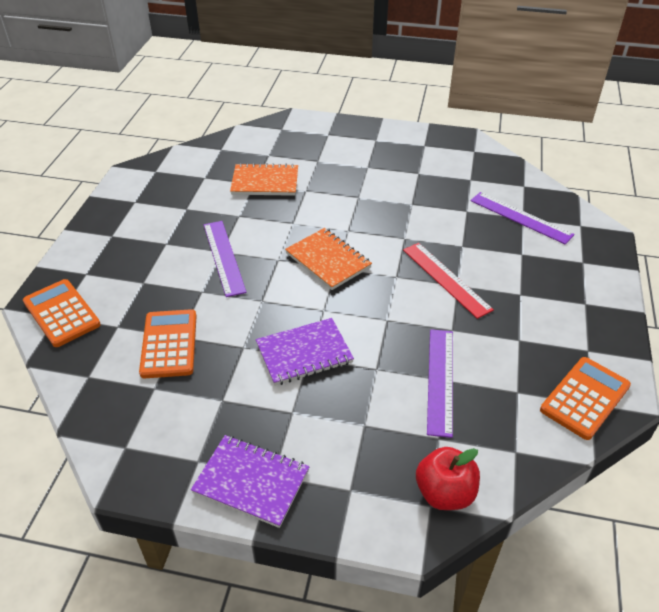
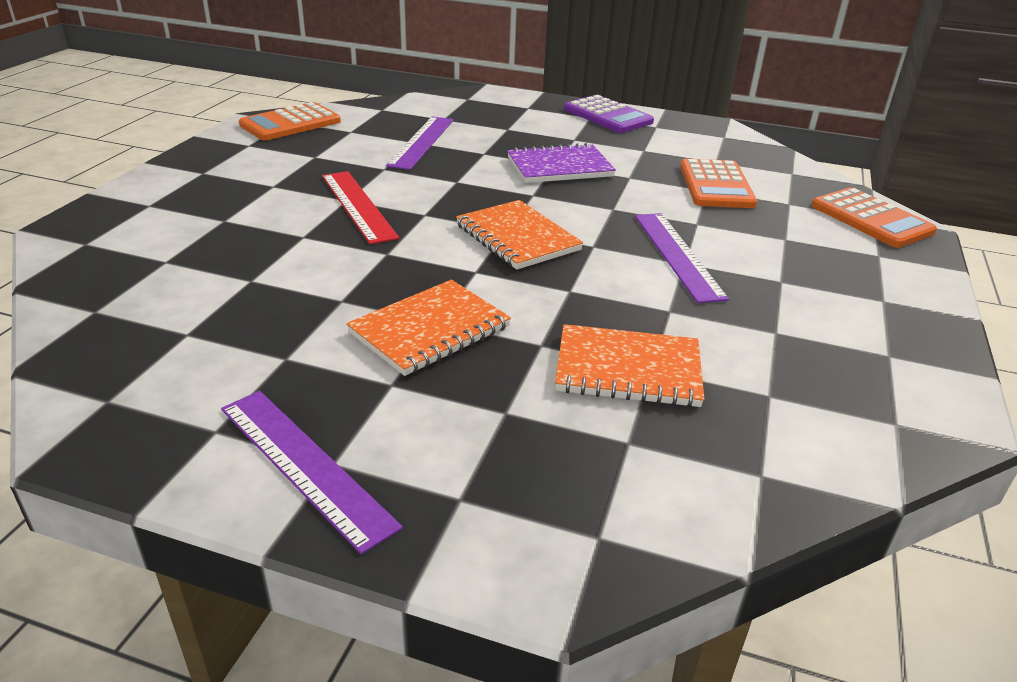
camera: 175 degrees left, 10 degrees down
(251, 482) = (608, 116): purple notebook -> purple calculator
(360, 192) = (430, 330): none -> orange notebook
(444, 493) = (453, 101): red apple -> none
(520, 217) = (169, 262): purple ruler -> purple ruler (304, 465)

